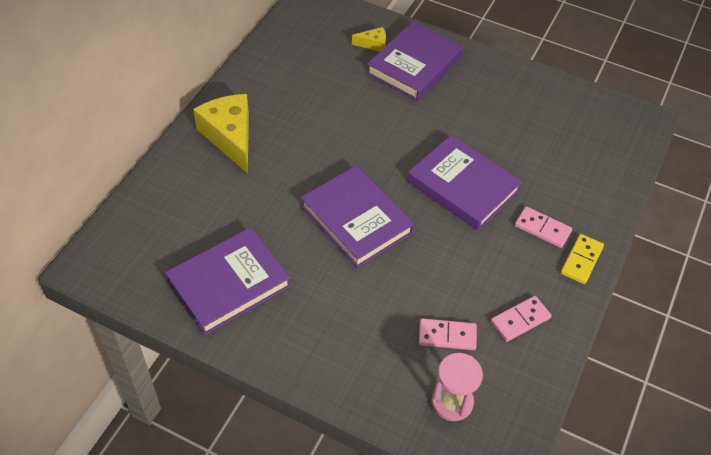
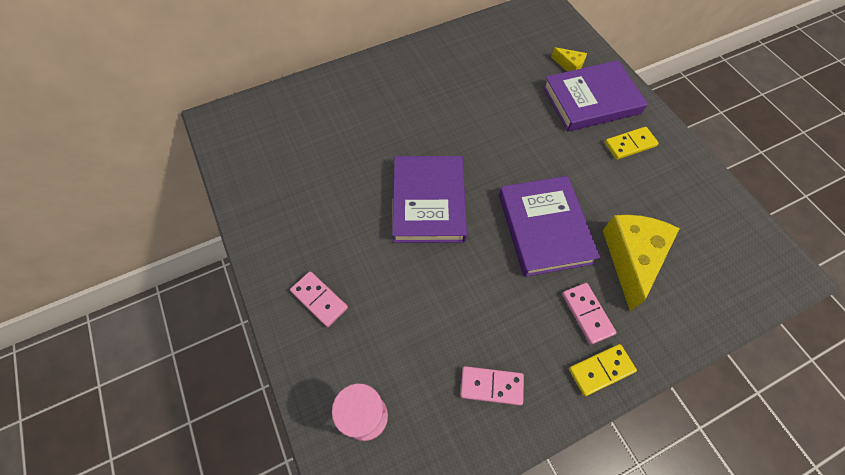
camera: 40 degrees right, 10 degrees up
(229, 284) = (290, 193): purple book -> none
(230, 137) = (392, 81): yellow cheese -> yellow cheese (631, 258)
(447, 336) = (414, 353): pink domino -> pink domino (319, 299)
(472, 86) = (630, 144): none -> yellow domino

